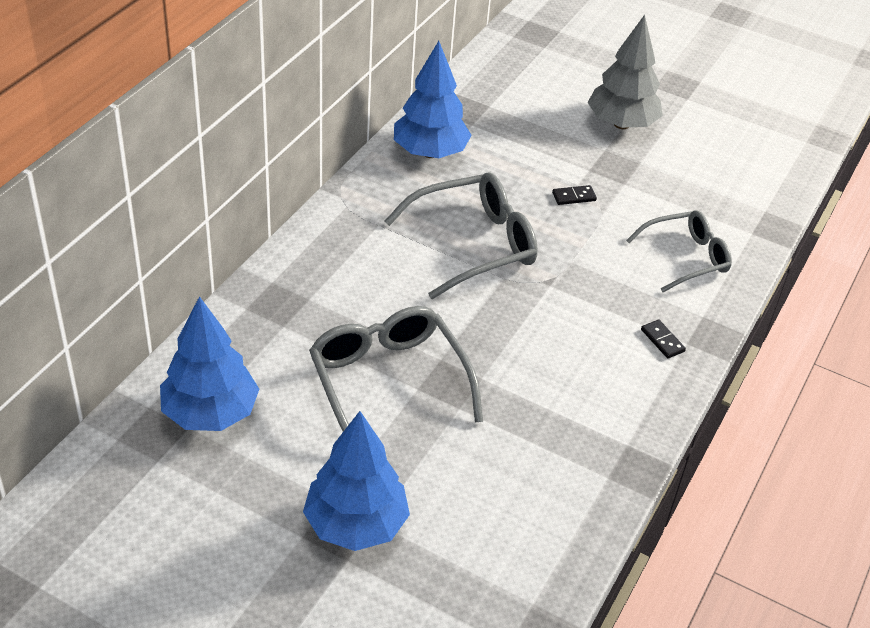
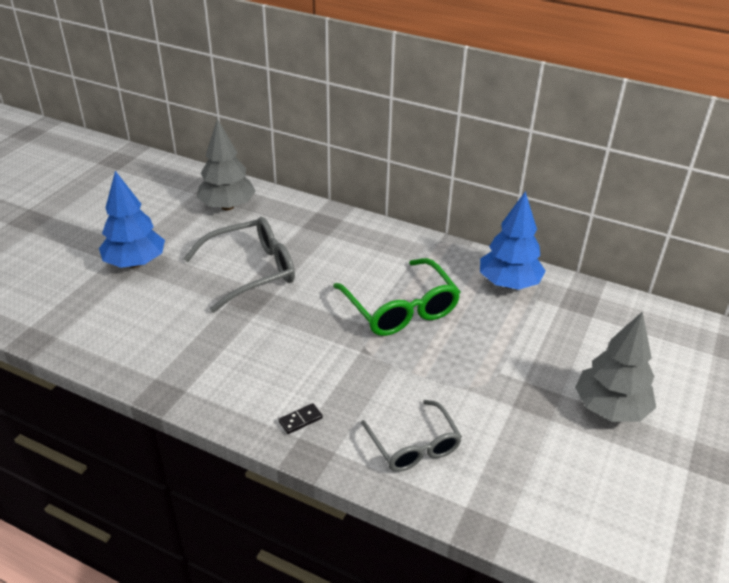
camera: 90 degrees right, 5 degrees down
(210, 413) = (227, 206): blue tree -> grey tree
(474, 244) = (400, 309): grey glasses -> green glasses
(574, 197) = (480, 369): black domino -> none

